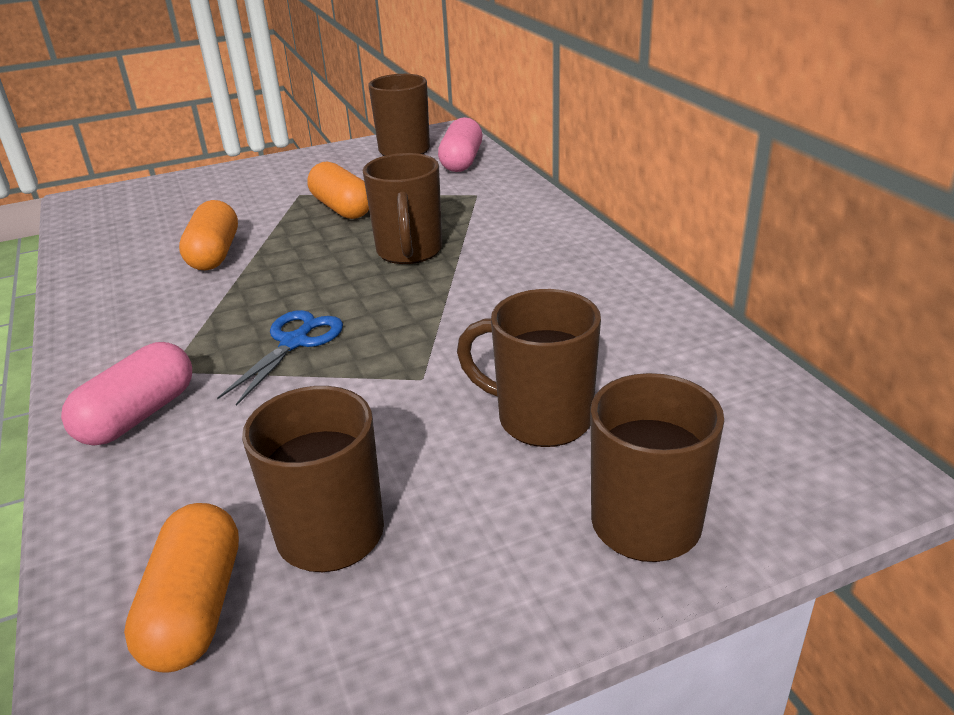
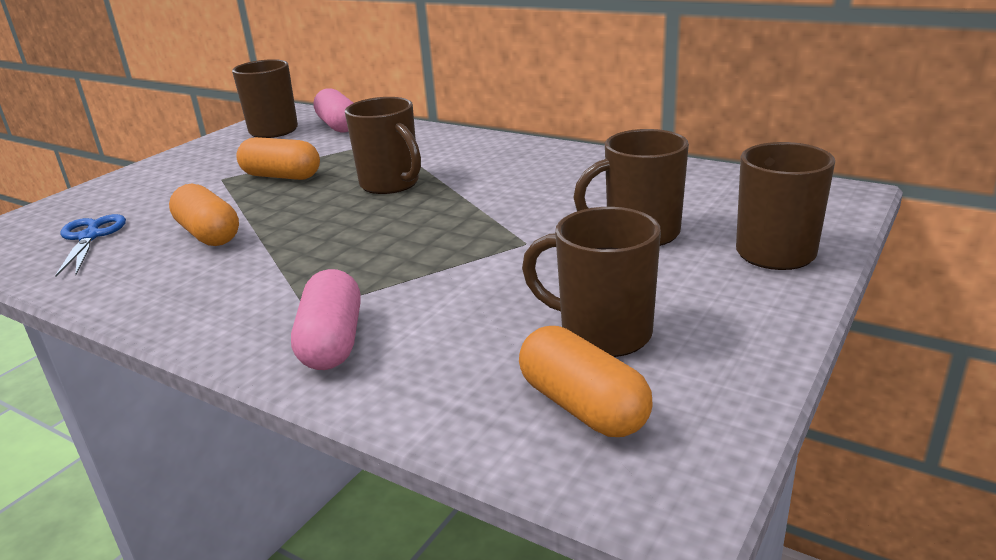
camera: 35 degrees left, 5 degrees down
(294, 342) = (391, 258): blue scissors -> blue scissors (90, 237)

